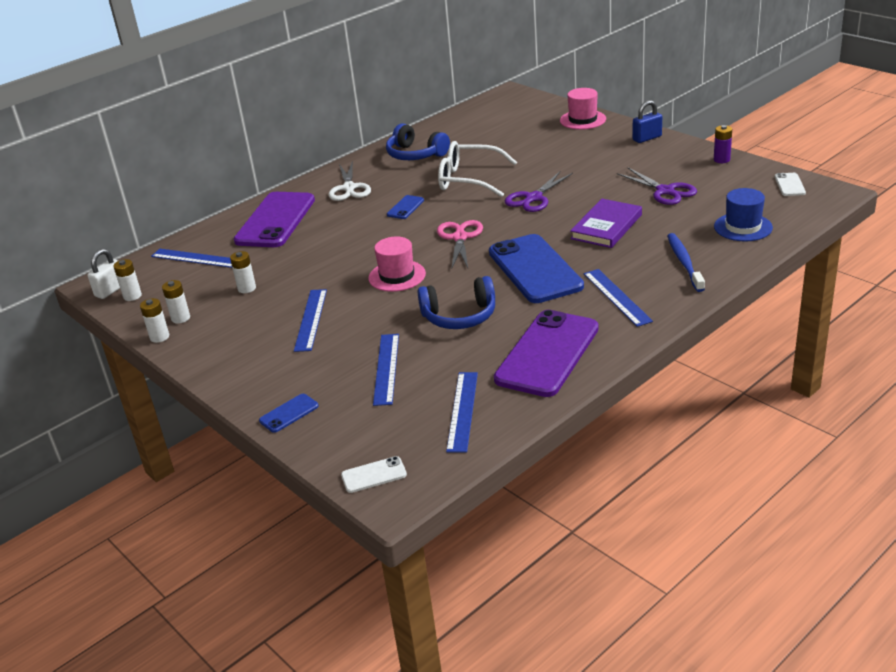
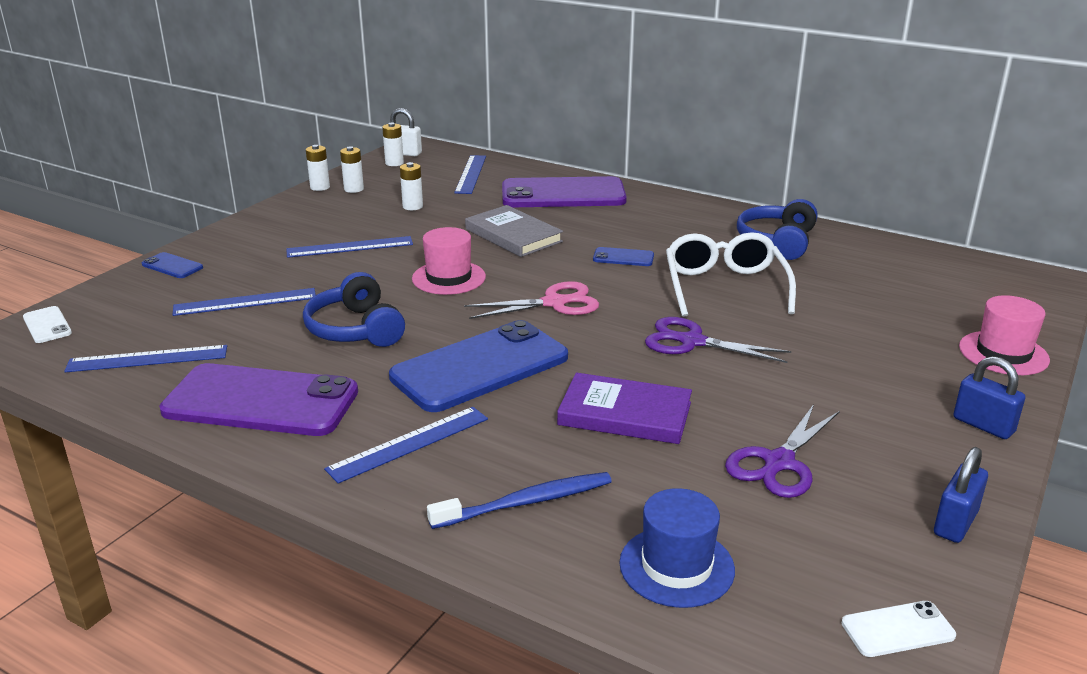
camera: 70 degrees right, 5 degrees down
(339, 246) = (513, 235): none -> grey book
(349, 188) = (658, 218): white scissors -> none
(721, 160) = (955, 523): purple battery -> blue padlock

